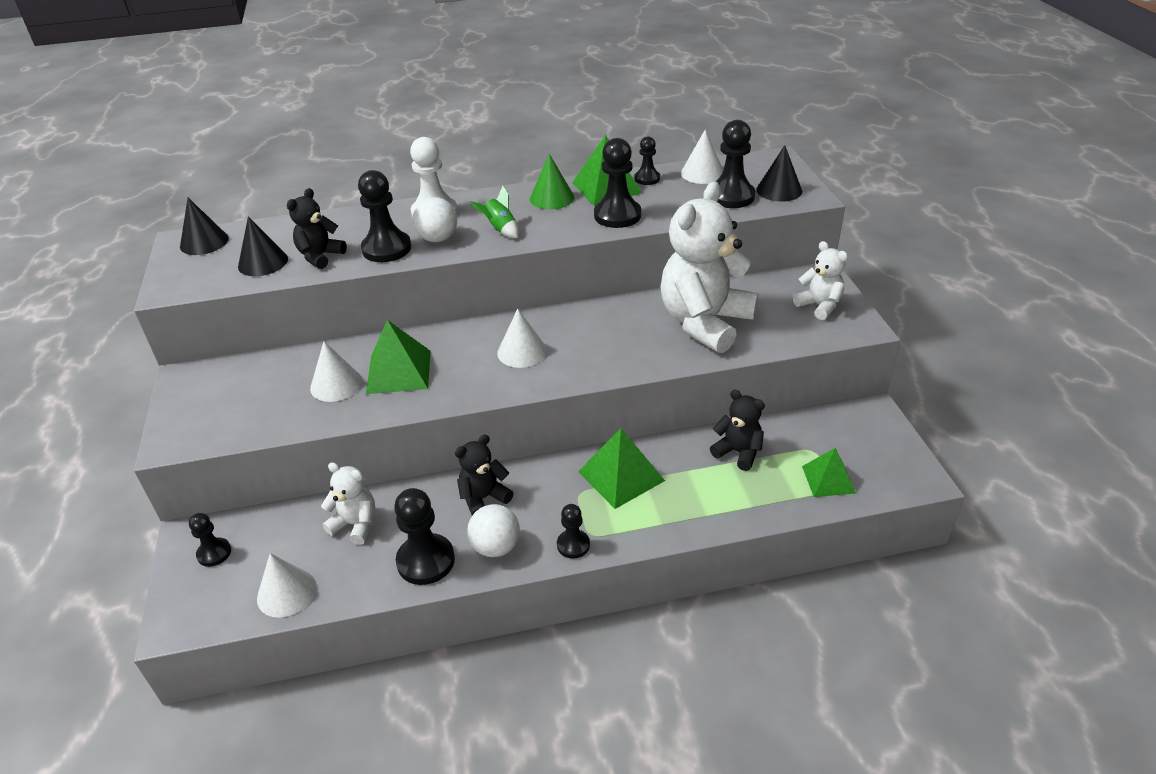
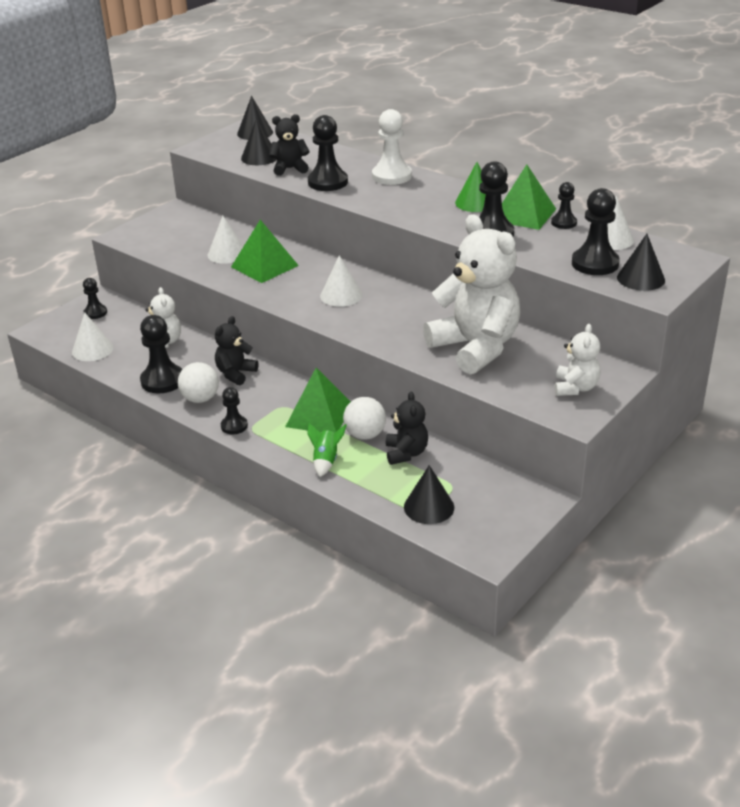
camera: 50 degrees right, 5 degrees down
(438, 239) = (363, 191): white ball -> white ball (365, 435)
(484, 498) = (235, 374): black teddy bear -> black teddy bear turned 75 degrees counterclockwise
(500, 229) = (406, 204): green rocket -> green rocket (326, 461)
(705, 323) = (475, 348): white teddy bear -> white teddy bear turned 60 degrees clockwise
(828, 479) = (429, 507): green pyramid -> black cone

